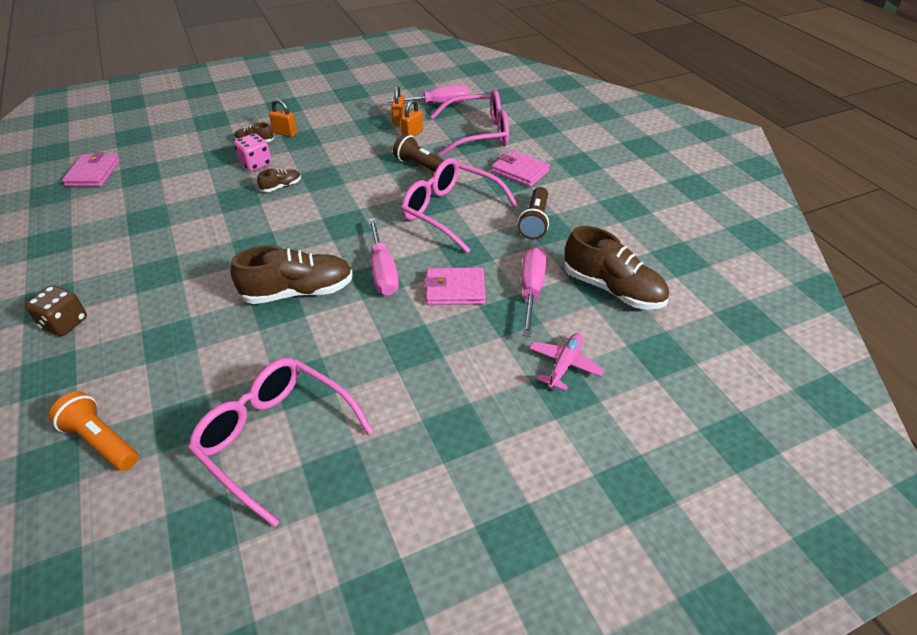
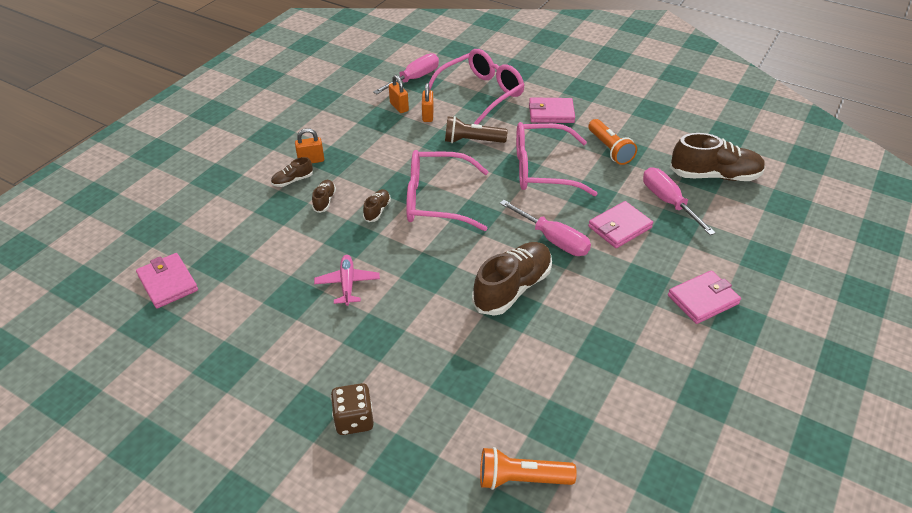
camera: 35 degrees left, 0 degrees up
(256, 164) = (324, 201): pink dice -> brown shoe
(275, 437) = (637, 396): pink glasses -> pink glasses (436, 200)
(448, 392) = (703, 299): none -> pink wallet
(534, 222) = (609, 149): brown flashlight -> orange flashlight
(564, 365) = (746, 242): pink plane -> pink plane (347, 284)

